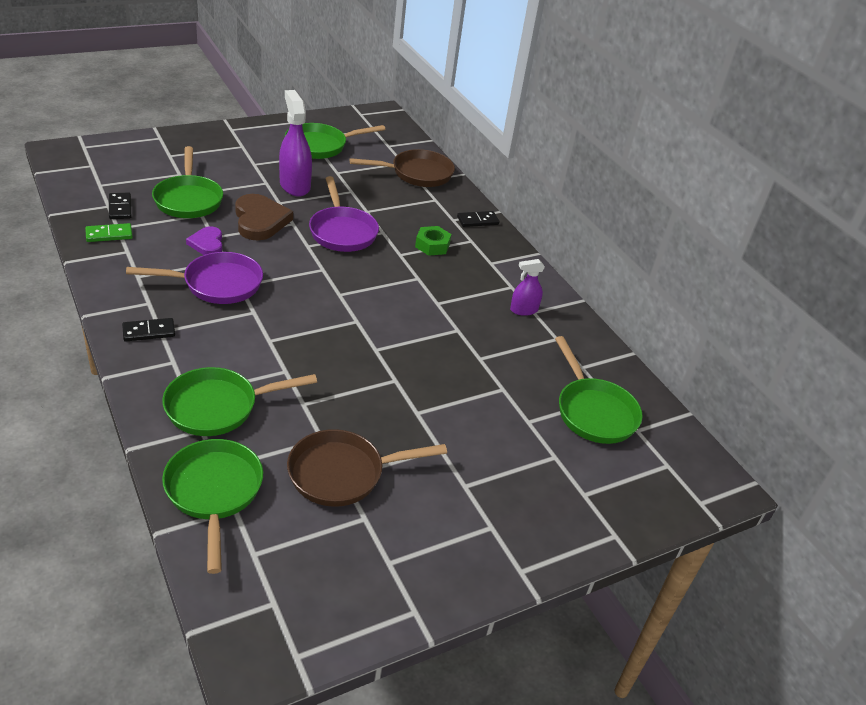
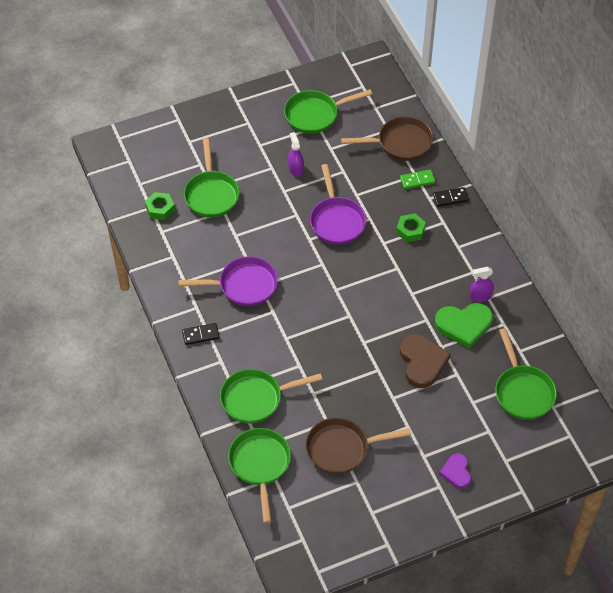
camera: 10 degrees right, 15 degrees up
(109, 235) = (157, 239): green domino -> green domino (417, 180)
(120, 208) = (160, 209): black domino -> green nut
(207, 243) = (231, 243): purple heart -> purple heart (456, 472)
(260, 220) = (270, 214): brown heart -> brown heart (422, 362)
(295, 185) = (295, 169): purple spray bottle -> purple spray bottle, size x0.57
(506, 337) = (464, 325): none -> green heart

